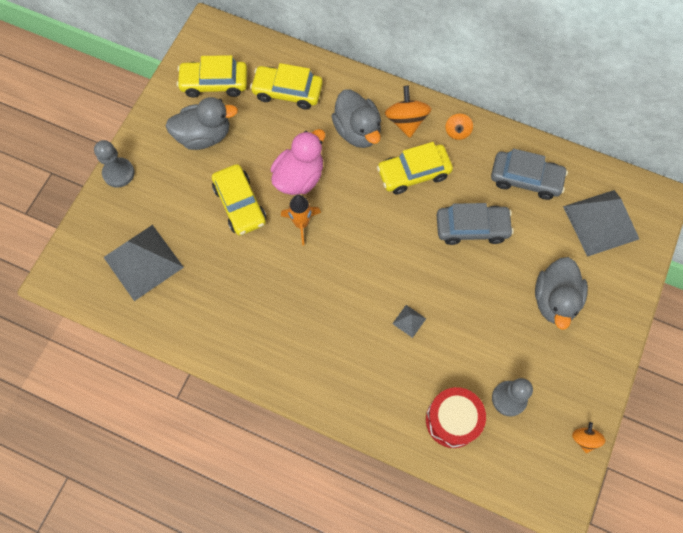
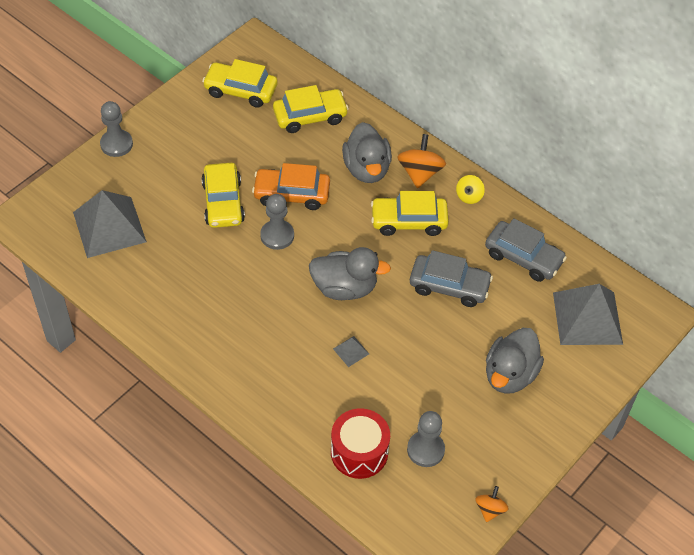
camera: 15 degrees right, 15 degrees down
(204, 136) = (212, 133): grey duck -> grey duck (344, 288)
(287, 92) = (310, 116): yellow car -> yellow car turned 135 degrees clockwise
(299, 177) = (291, 194): pink duck -> orange car
(301, 224) = (277, 236): orange rocket -> grey pawn
(457, 132) = (469, 196): orange spinning top -> yellow spinning top

